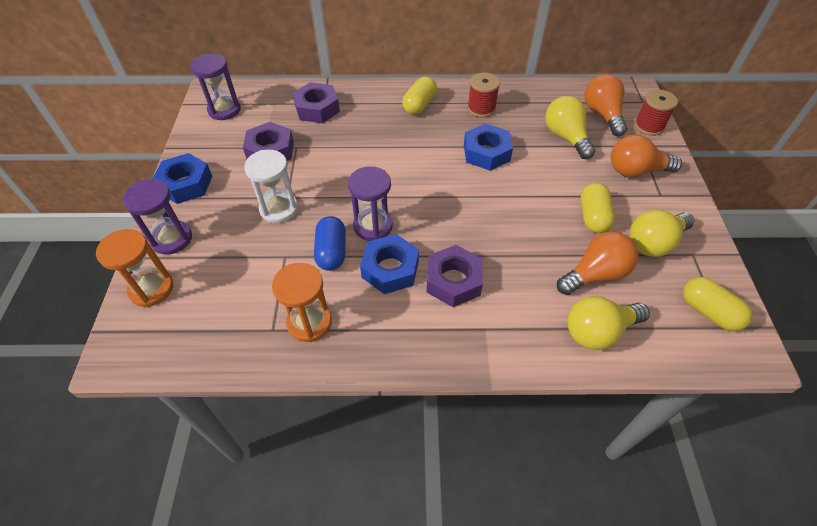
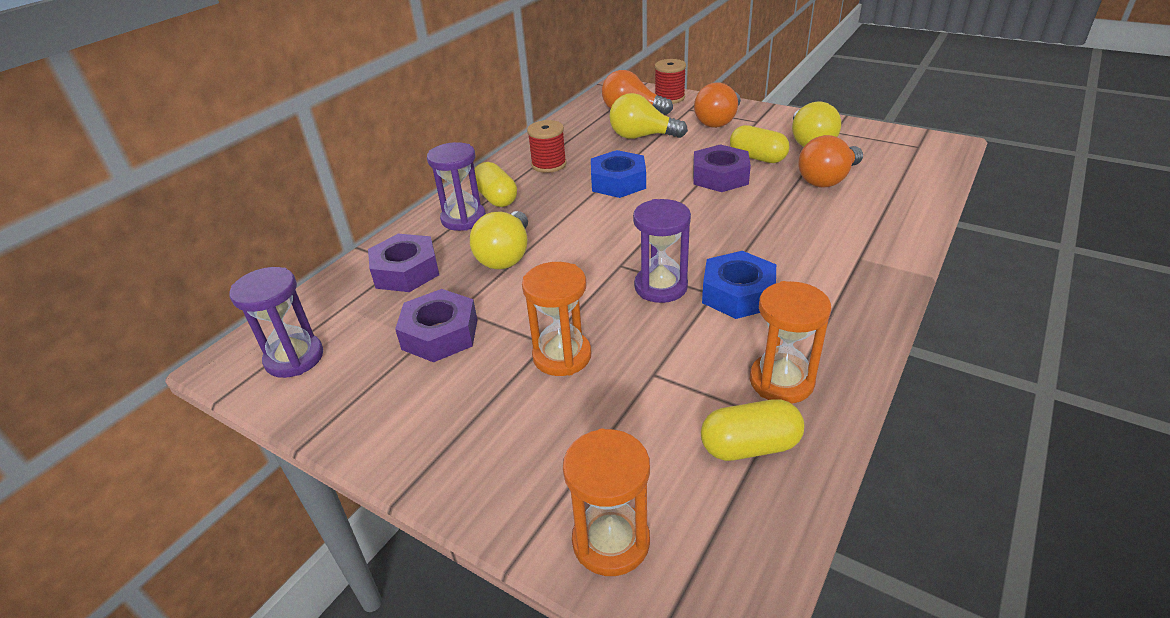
camera: 55 degrees left, 15 degrees down
(172, 239) = (521, 489): purple hourglass -> purple hourglass (463, 219)
(186, 184) = (413, 443): blue nut -> none
(279, 209) = (562, 356): white hourglass -> orange hourglass
(331, 252) = (677, 330): blue capsule -> none
(453, 281) = (784, 257): purple nut -> purple nut (720, 177)
(595, 274) = (827, 179): orange light bulb -> orange light bulb turned 135 degrees counterclockwise
(598, 331) = (895, 200): yellow light bulb -> yellow light bulb (506, 256)
(708, 312) = (899, 146): yellow capsule -> yellow capsule (749, 446)

